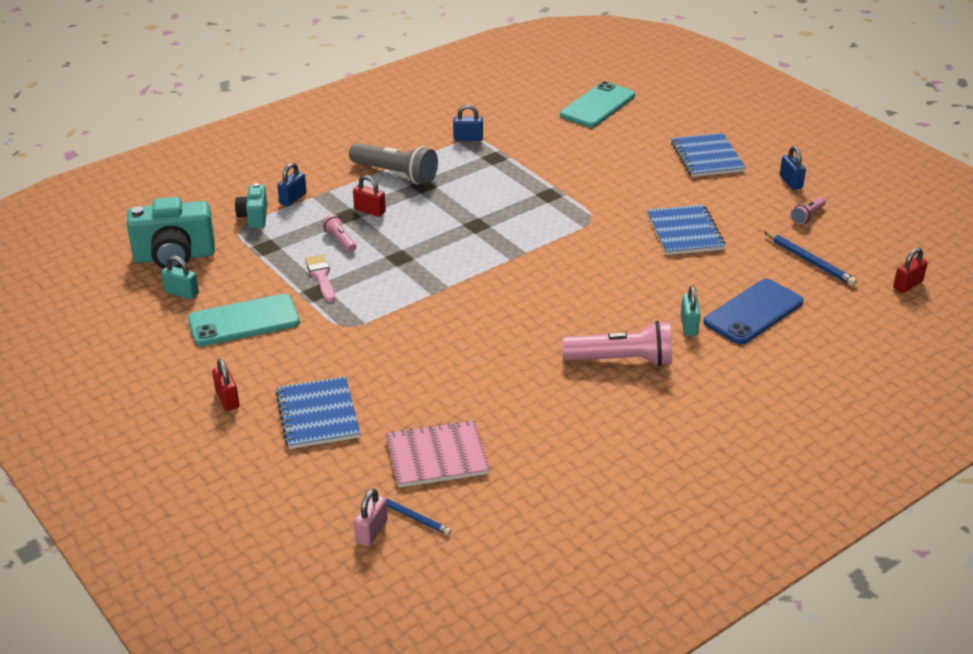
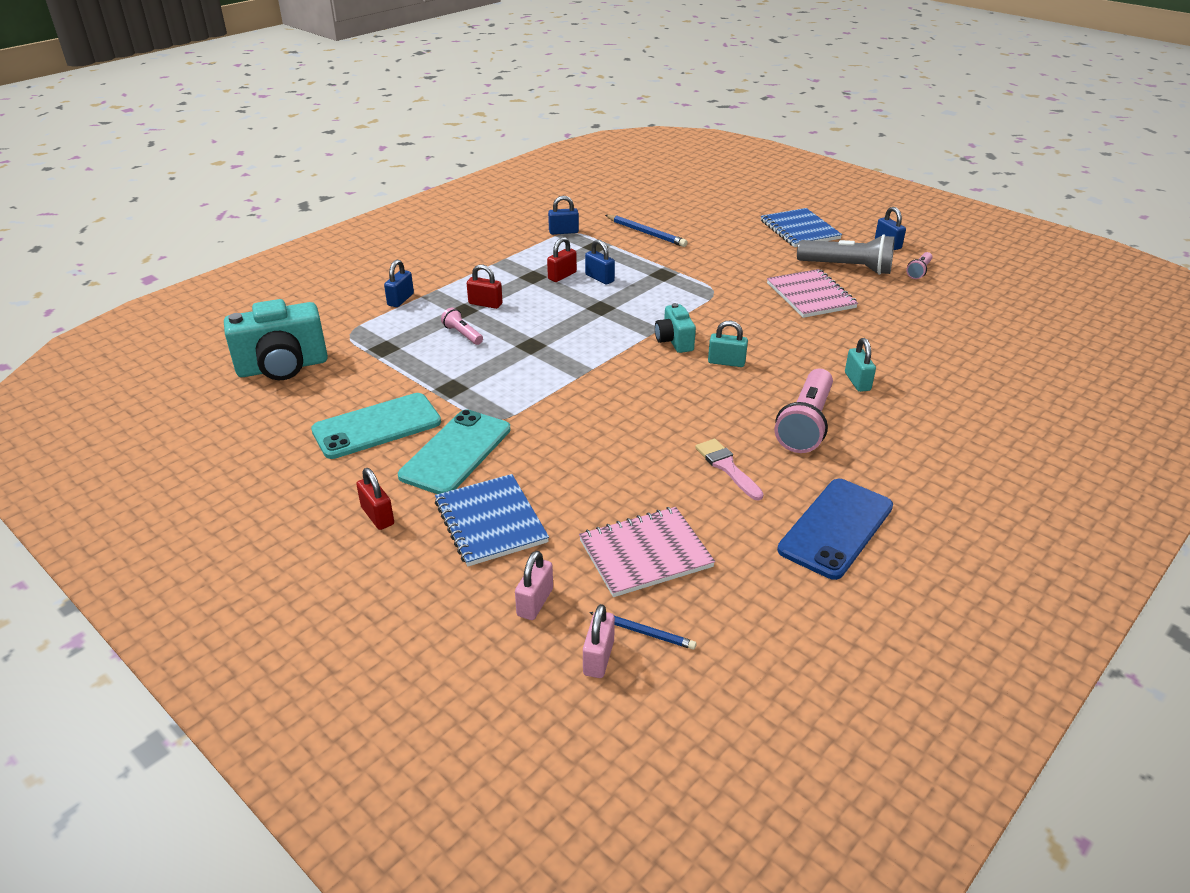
camera: 10 degrees left, 0 degrees up
(181, 293) = (298, 404): turquoise padlock -> turquoise padlock (726, 362)
(254, 217) = (363, 321): turquoise camera -> turquoise camera (674, 341)
(321, 276) = (452, 372): pink brush -> pink brush (727, 467)
(335, 483) = (535, 602): none -> pink padlock
(395, 174) = (501, 268): grey flashlight -> grey flashlight (847, 268)
(486, 193) = (599, 278): none -> blue padlock
(597, 105) = (677, 195): turquoise phone -> turquoise phone (456, 452)
(621, 360) = (805, 424): pink flashlight -> pink flashlight turned 120 degrees clockwise
(685, 232) = (810, 296): blue notebook -> pink notebook
(753, 312) = (915, 363): blue phone -> blue phone (836, 528)
(810, 261) = (943, 311): blue pencil -> blue pencil (646, 233)
(907, 285) = (1047, 323): red padlock -> red padlock (562, 276)

